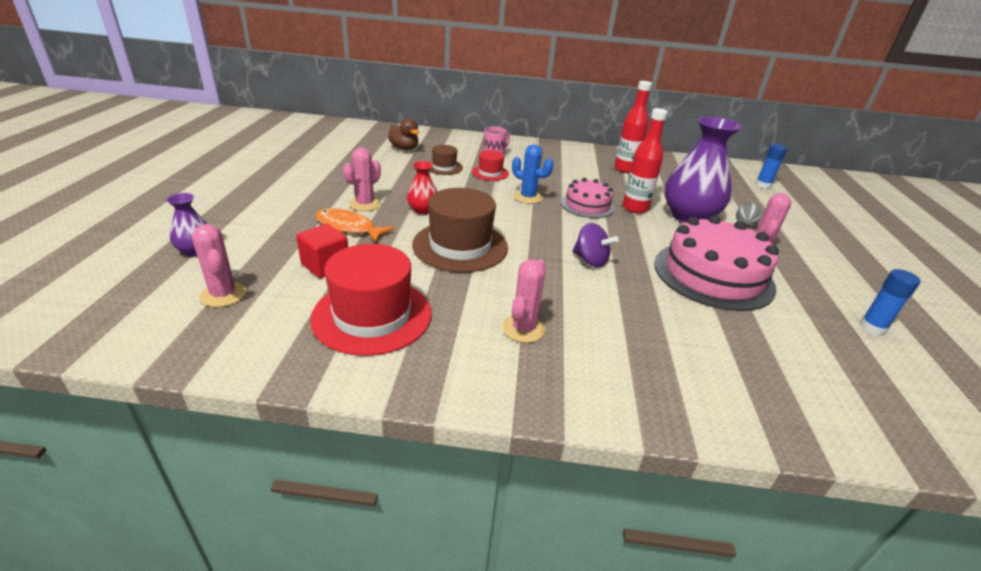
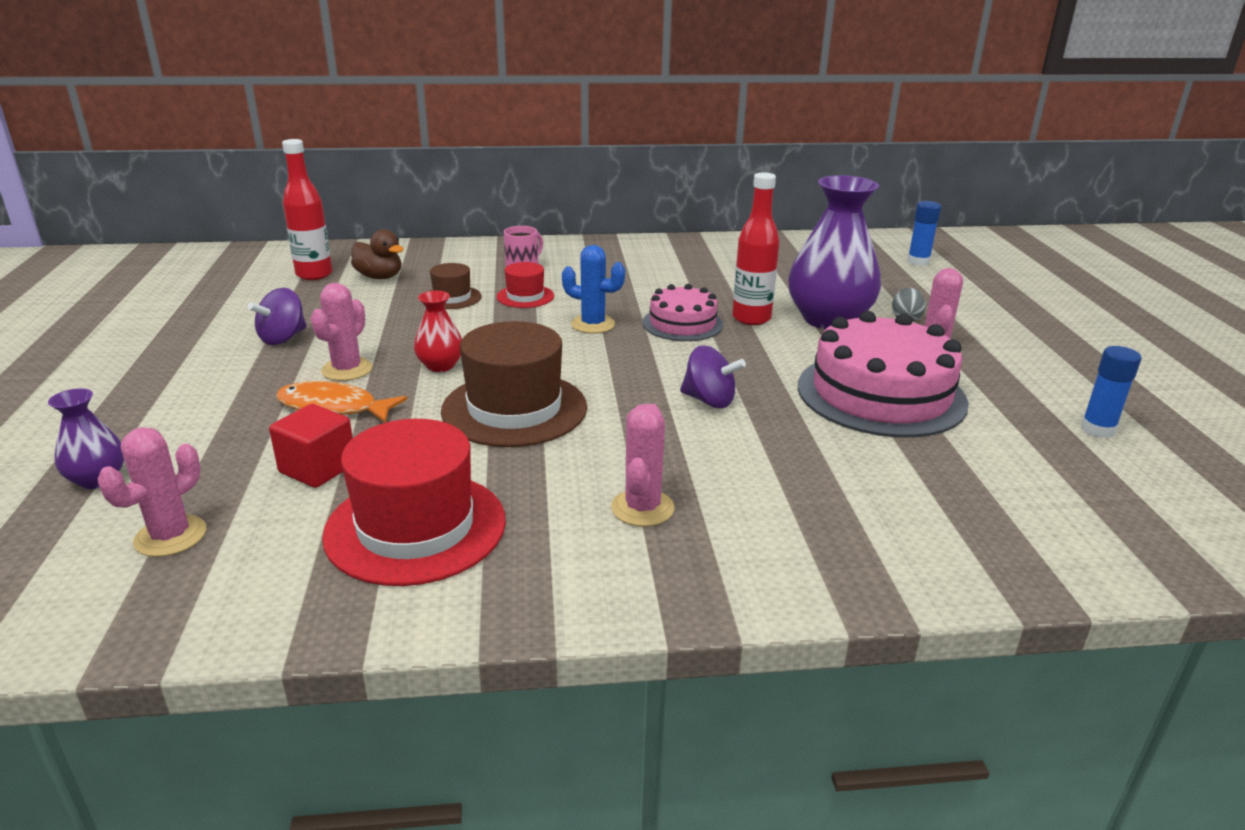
camera: 10 degrees left, 5 degrees down
(223, 295) = (170, 536): pink cactus -> pink cactus turned 75 degrees clockwise
(334, 179) = (283, 338): none -> purple spinning top
(625, 169) = (722, 264): red bottle -> red bottle (314, 274)

